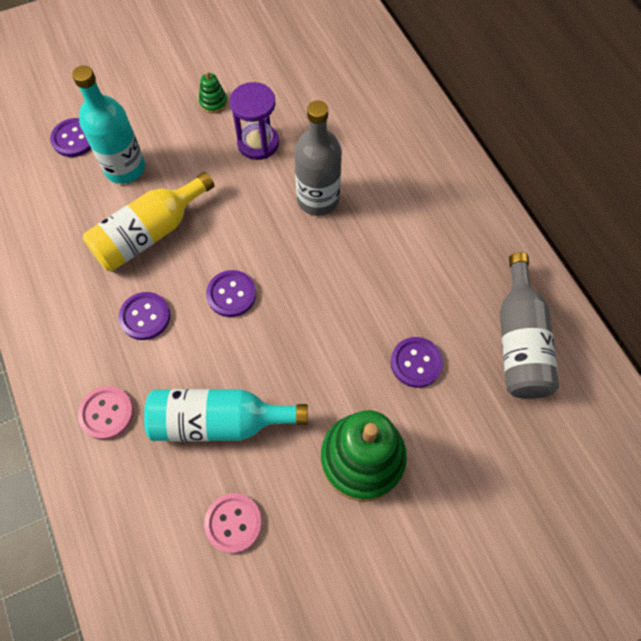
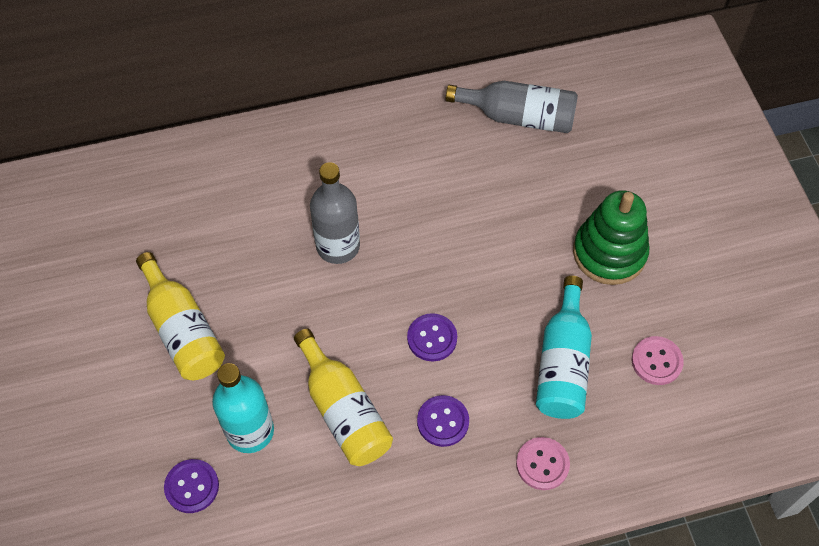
camera: 80 degrees left, 5 degrees down
(213, 102) = (182, 330): green stacking toy -> yellow bottle
(258, 143) = (252, 291): purple hourglass -> none
(416, 363) = (527, 196): purple button -> none

